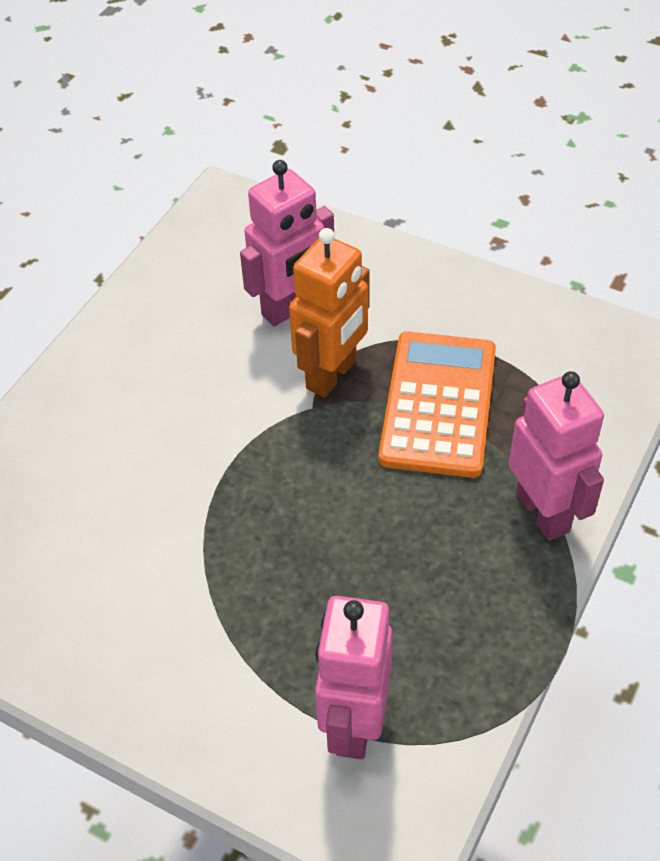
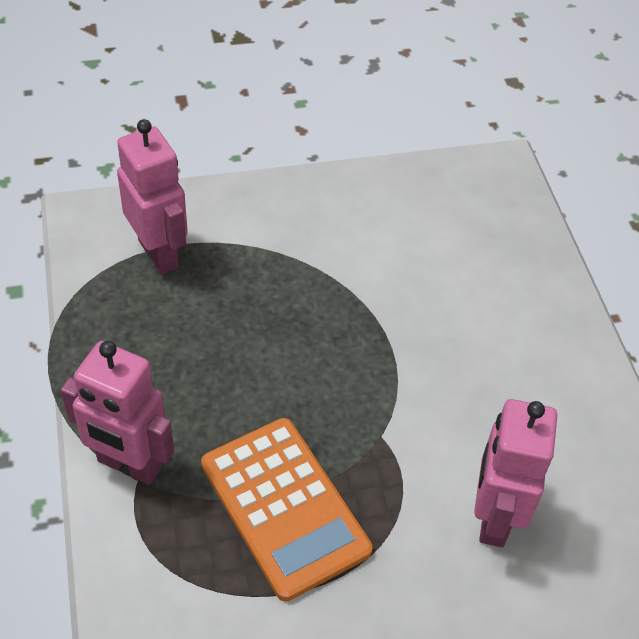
camera: 135 degrees right, 0 degrees up
(332, 375) = (394, 475): orange robot -> none

